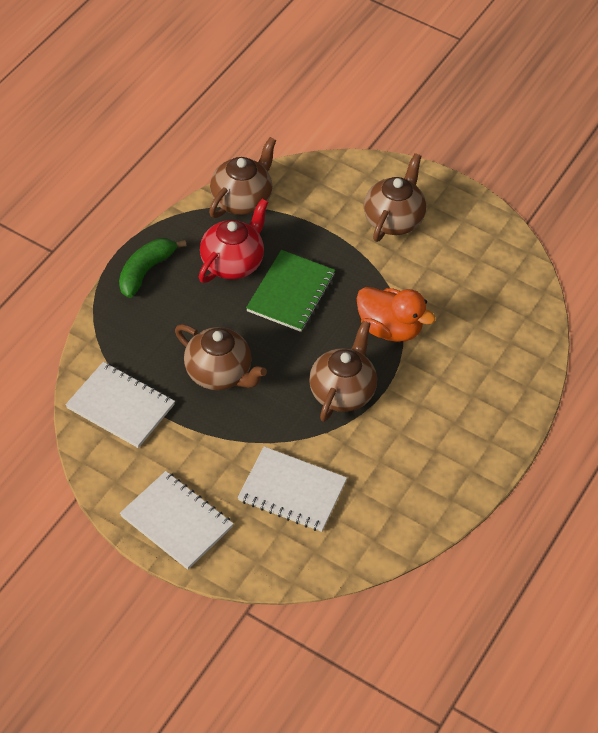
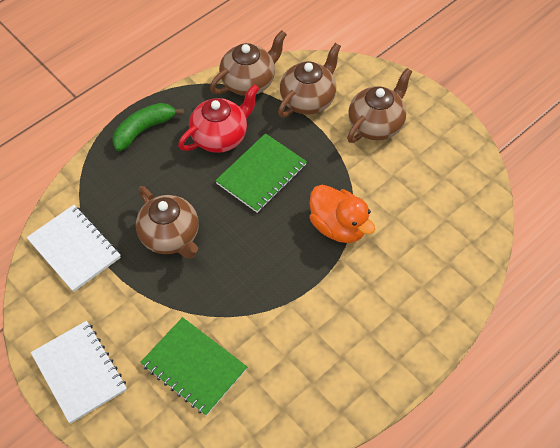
camera: 20 degrees right, 5 degrees up
(292, 491) = (194, 367): white notebook -> green notebook
(342, 392) = (274, 279): brown teapot -> brown teapot (308, 100)

